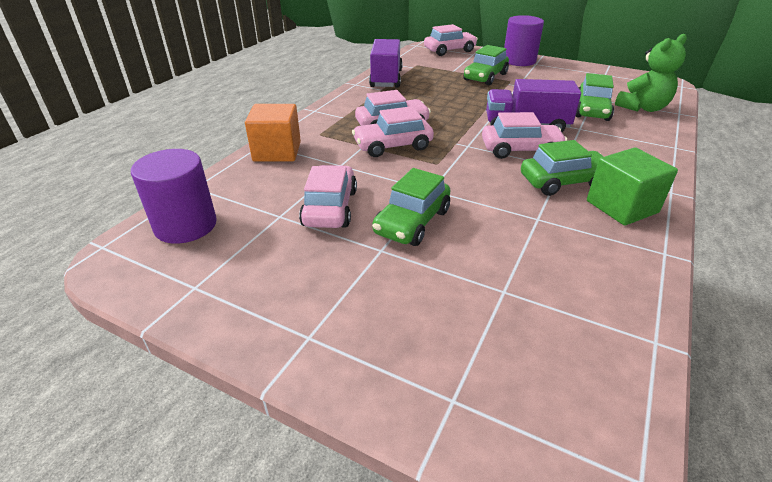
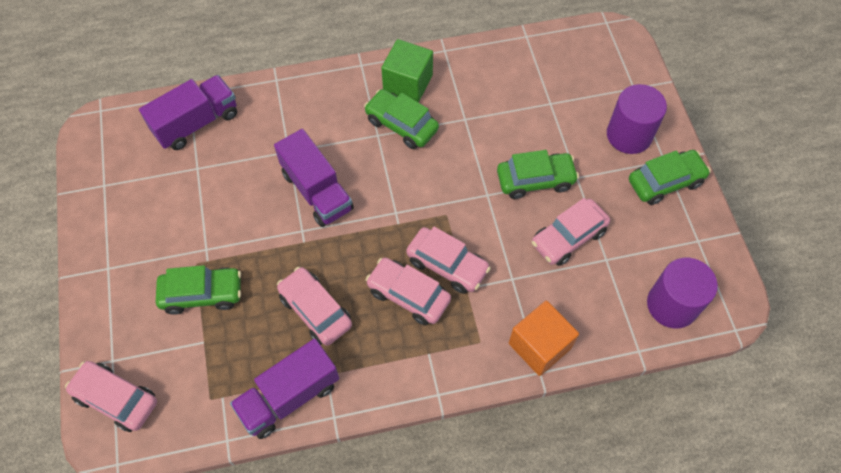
camera: 130 degrees left, 25 degrees up
(519, 61) = (108, 291): purple cylinder -> purple cylinder (629, 135)
(520, 150) = (371, 173): pink car -> pink car (315, 310)
(591, 110) = (235, 158): green car -> green car (665, 182)
(642, 108) = (196, 123): green teddy bear -> purple truck

